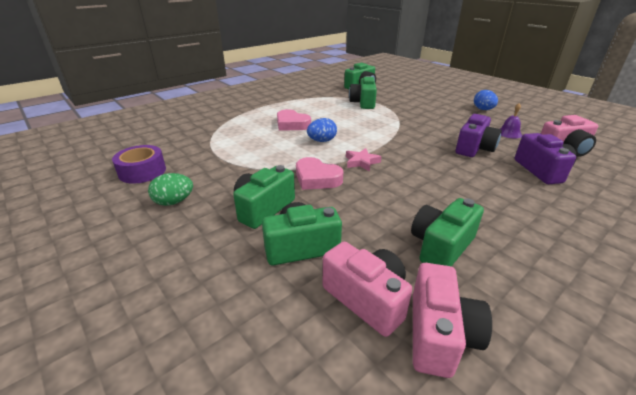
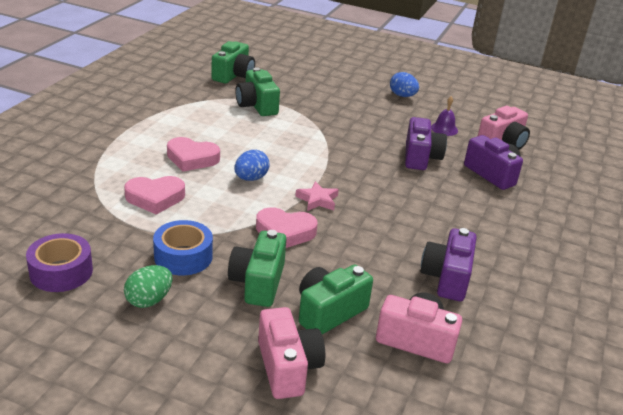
camera: 30 degrees left, 0 degrees up
(227, 179) = (183, 257): none -> blue tape
(246, 141) = (155, 198): none -> pink heart
(439, 334) = (482, 349): pink camera -> pink camera (288, 367)
(441, 246) = (446, 278): green camera -> purple camera

